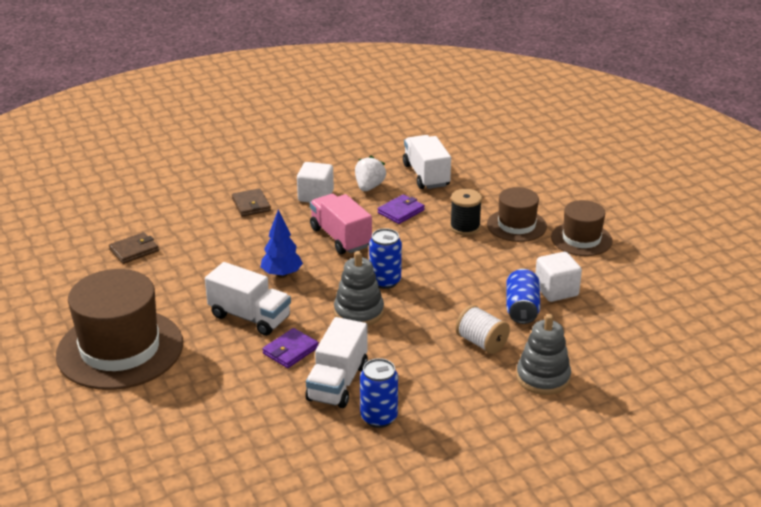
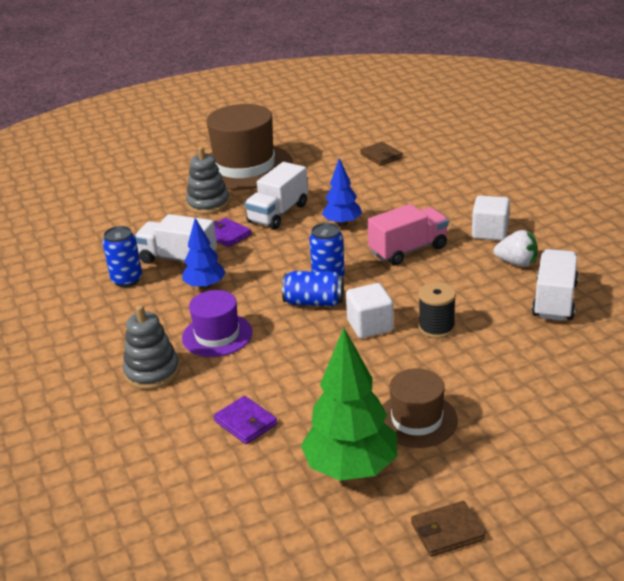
camera: 95 degrees right, 0 degrees up
(251, 205) = (465, 199): brown wallet -> brown wallet (447, 531)
(359, 312) = (278, 265): grey stacking toy -> grey stacking toy (208, 204)
(395, 357) = (205, 286): none -> blue tree
(401, 211) = (466, 284): purple wallet -> purple wallet (245, 422)
(426, 175) = (554, 300): white truck -> white truck turned 60 degrees counterclockwise
(481, 342) = (217, 335): white spool -> purple hat
(516, 225) = (445, 367): brown hat -> none
(521, 308) = (271, 363): blue can -> blue can (314, 302)
(556, 290) = (303, 391): white cube -> white cube (370, 326)
(640, 267) = (351, 468): none -> green tree

